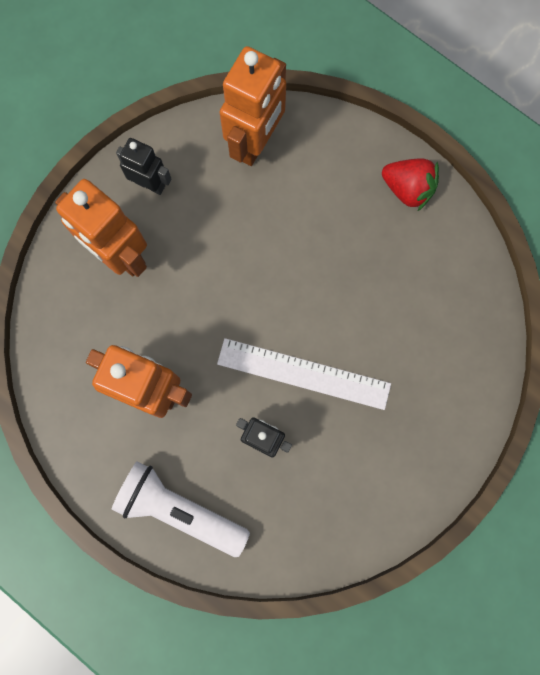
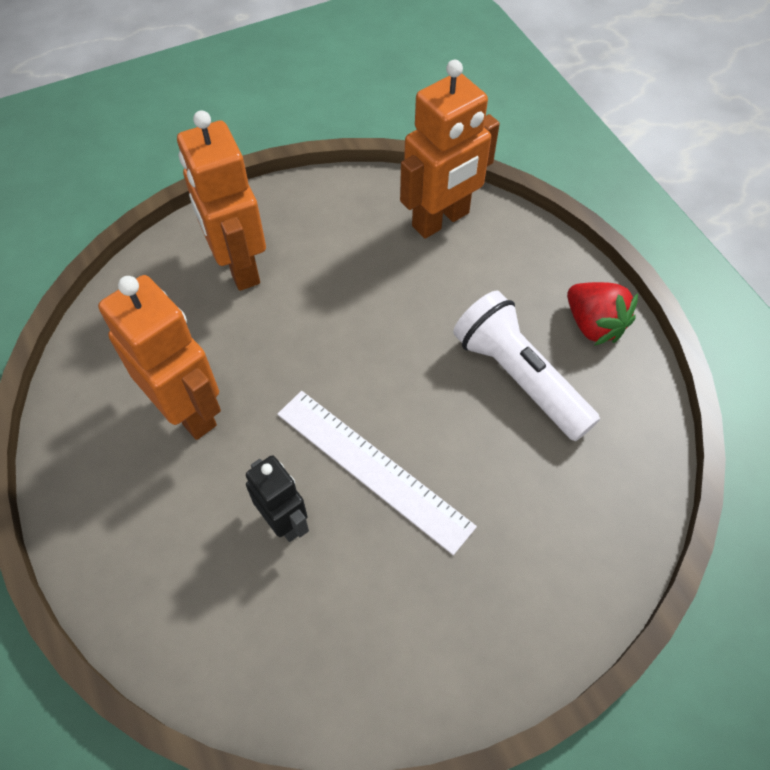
camera: 25 degrees right, 20 degrees down
(150, 184) = (309, 216): black robot -> none
(180, 509) = (137, 558): white flashlight -> white flashlight (519, 377)

